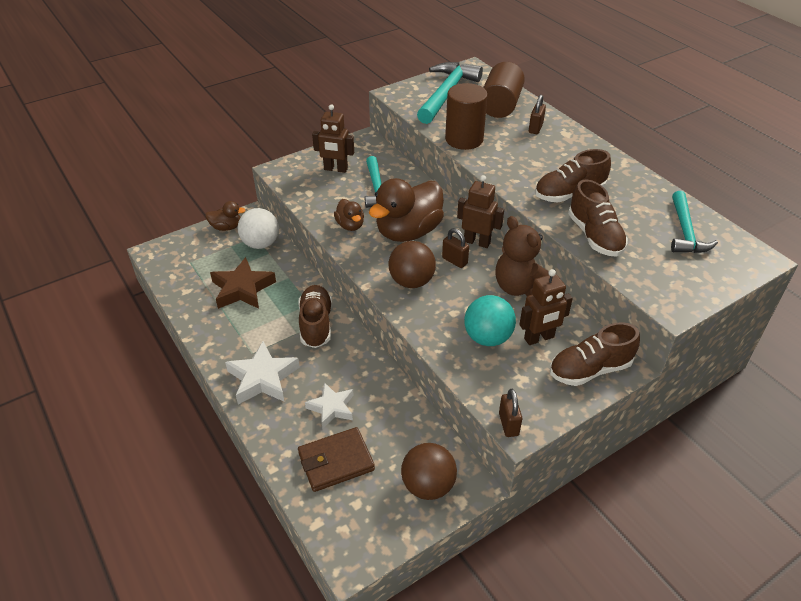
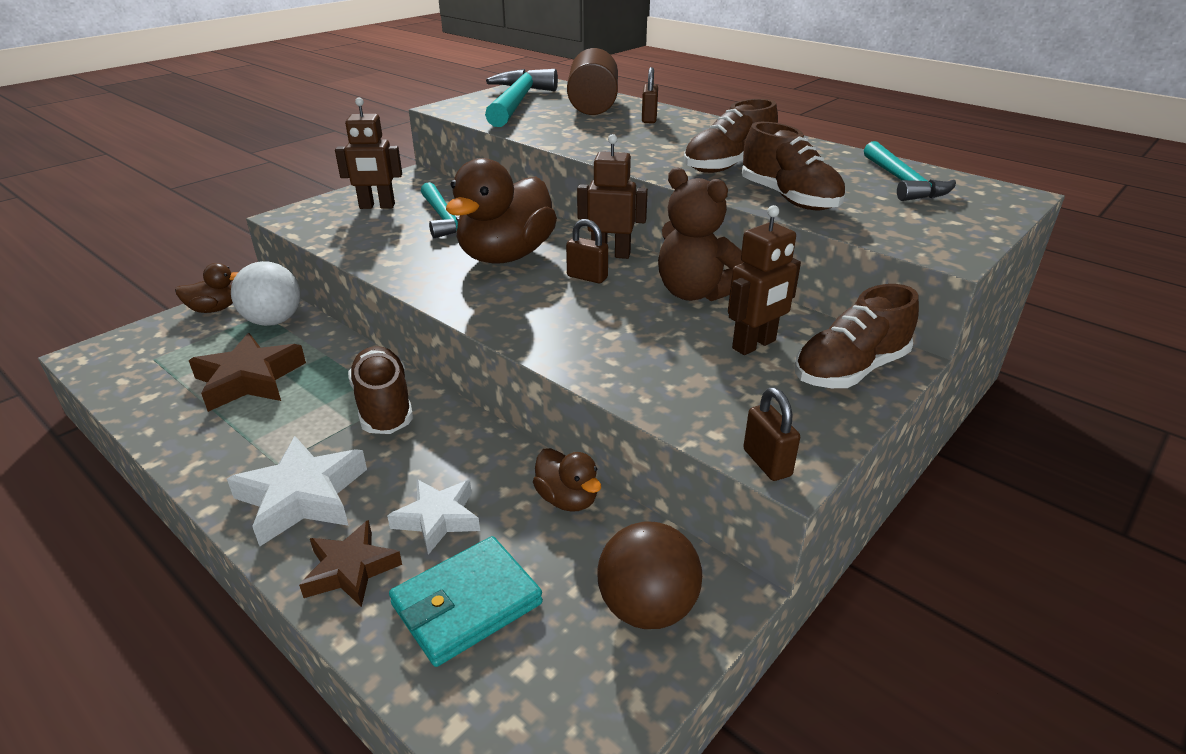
camera: 15 degrees left, 10 degrees down
(281, 428) = (350, 570): none -> brown star
(336, 462) = (467, 604): brown wallet -> turquoise wallet
(350, 225) = (415, 259): brown duck -> brown duck (567, 499)
(411, 281) = (531, 308): brown ball -> none
(464, 139) = (559, 135): brown cylinder -> none
(487, 337) = (677, 356): turquoise ball -> none

